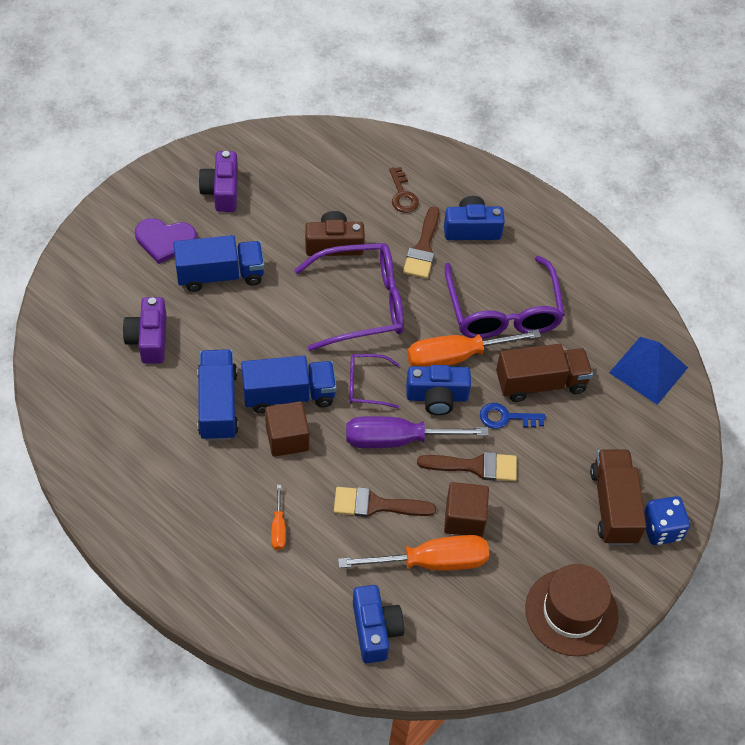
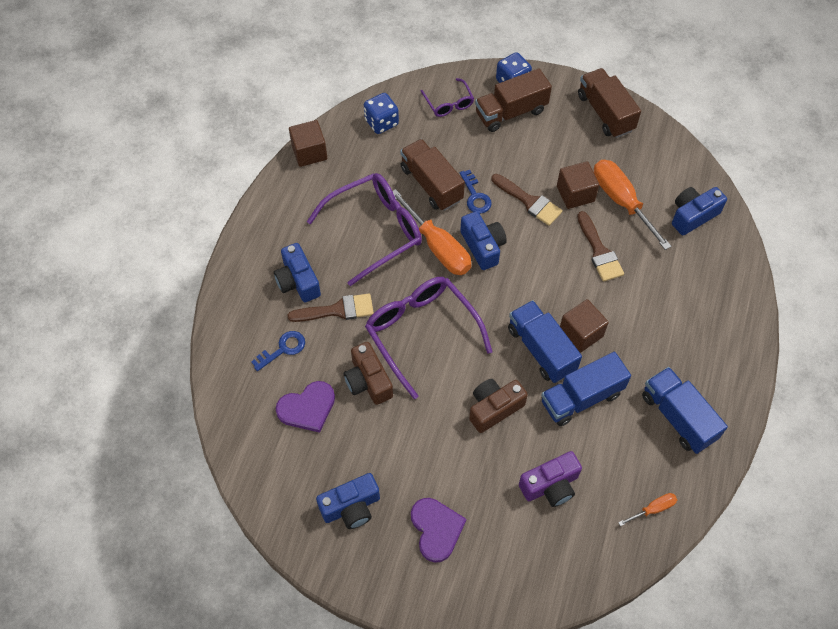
camera: 110 degrees left, 5 degrees up
(220, 275) = (450, 460): blue truck -> blue truck (678, 417)
(222, 191) = (351, 507): purple camera -> blue camera
(250, 329) = (494, 408): none -> brown camera
(278, 528) = (658, 306): orange screwdriver -> orange screwdriver (653, 509)
(332, 193) = (307, 408): none -> purple heart
(366, 385) = (500, 298): purple glasses -> purple glasses (449, 103)
(397, 440) = (536, 258): purple screwdriver -> none
(402, 195) = (283, 349): brown key -> blue key
(475, 466) = (529, 201): brown brush -> brown brush turned 150 degrees clockwise
(571, 612) = (605, 113): brown hat -> brown truck
(631, 291) = (309, 152): none -> brown cube
(648, 370) = (381, 122): blue pyramid -> blue dice

